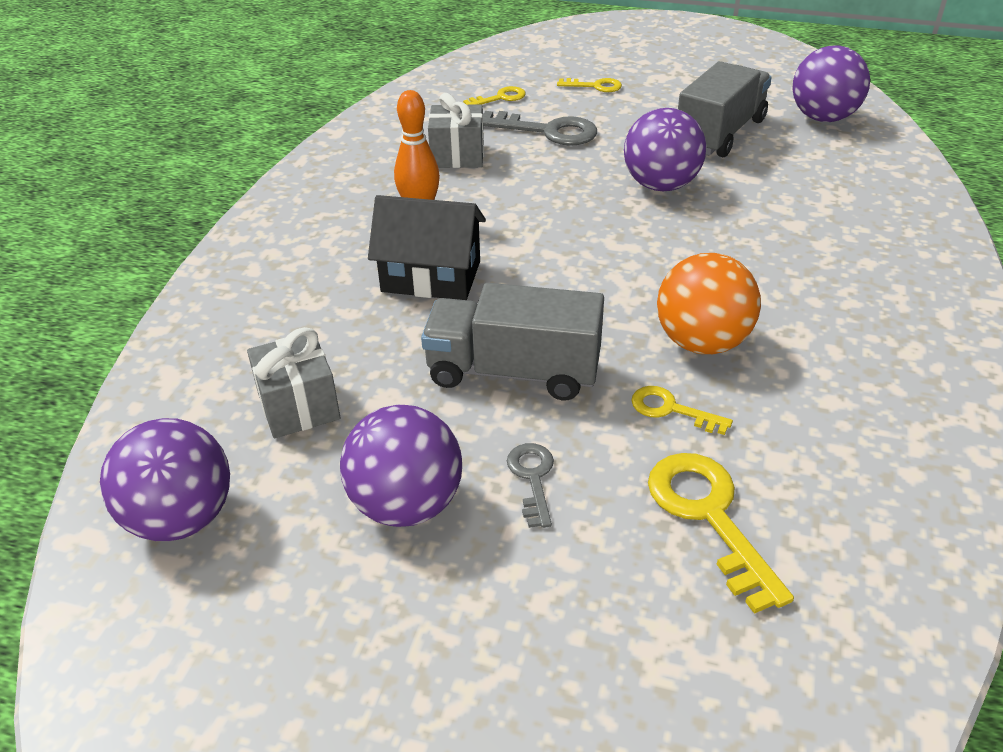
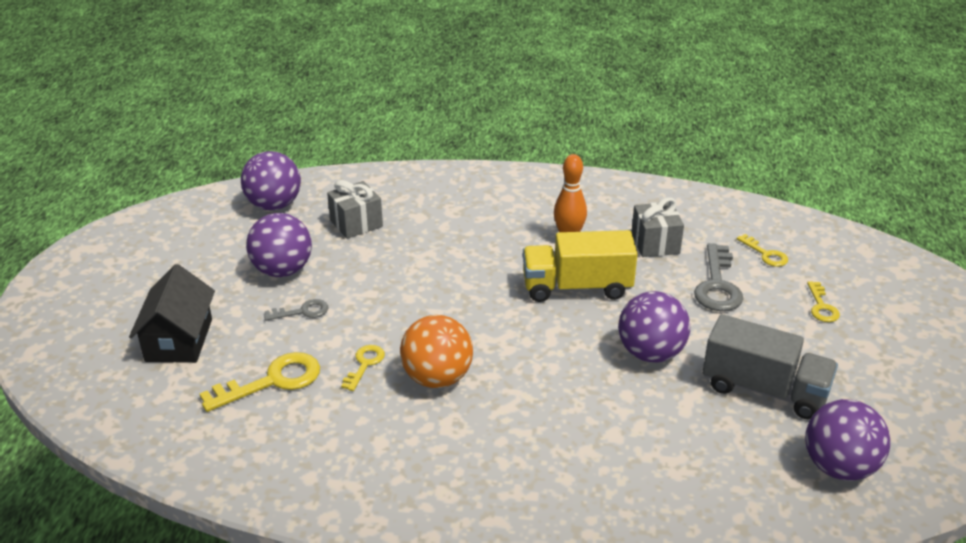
camera: 80 degrees right, 5 degrees down
(431, 276) = (489, 252): black house -> black house (179, 340)
(513, 372) = (394, 296): grey truck -> none
(530, 217) = (577, 287): none -> yellow truck

